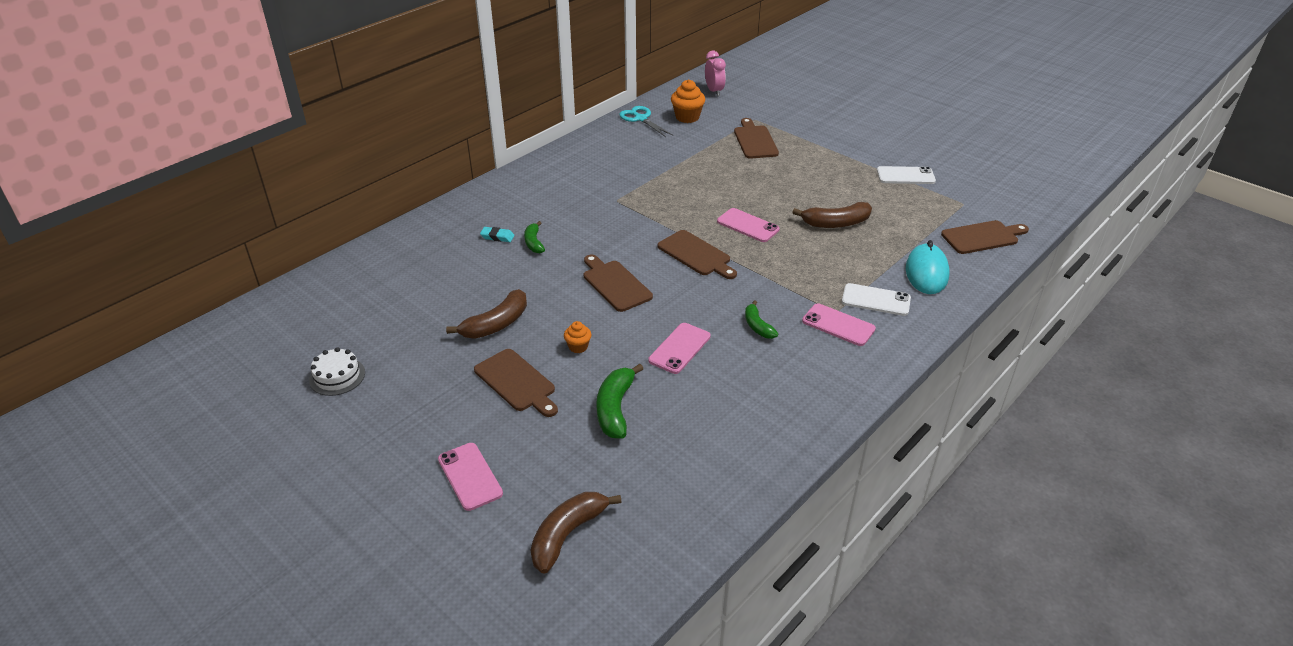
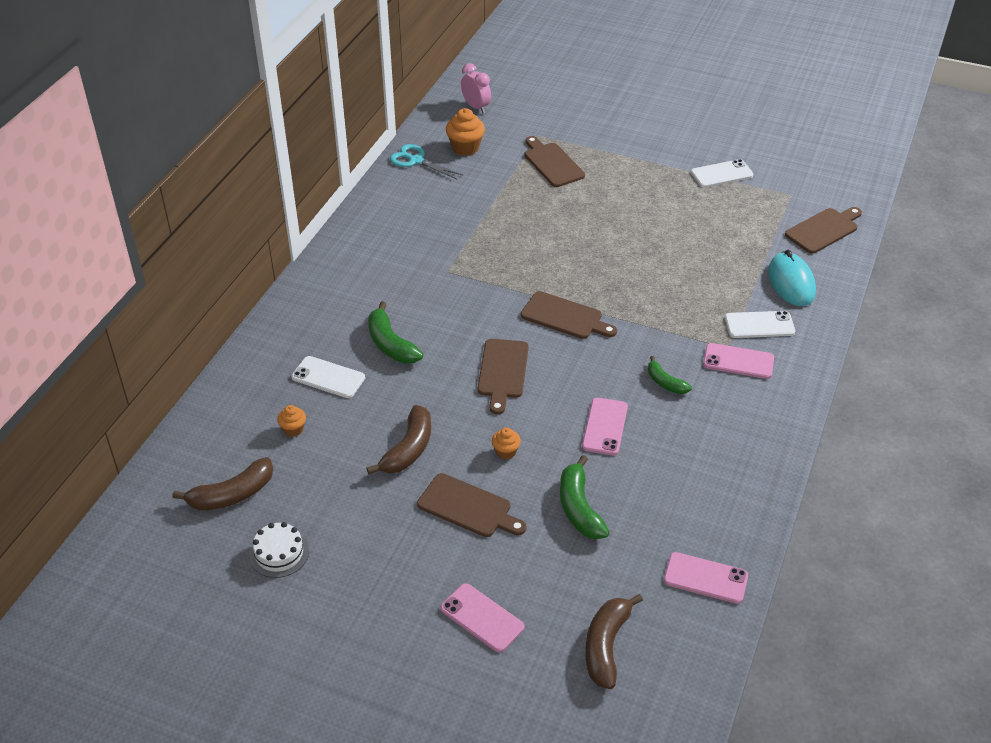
camera: 20 degrees left, 5 degrees up
(413, 287) = (293, 429): none -> orange cupcake
(467, 255) = (328, 377): none -> white phone
(497, 237) = (347, 347): turquoise eraser -> none
(534, 243) = (390, 344): green banana -> green banana, size x1.62
(615, 284) = (503, 372): brown cutting board -> brown cutting board turned 120 degrees counterclockwise
(747, 225) = (598, 270): pink phone -> pink phone (705, 578)
(836, 223) = (682, 246): brown banana -> brown banana (232, 495)

